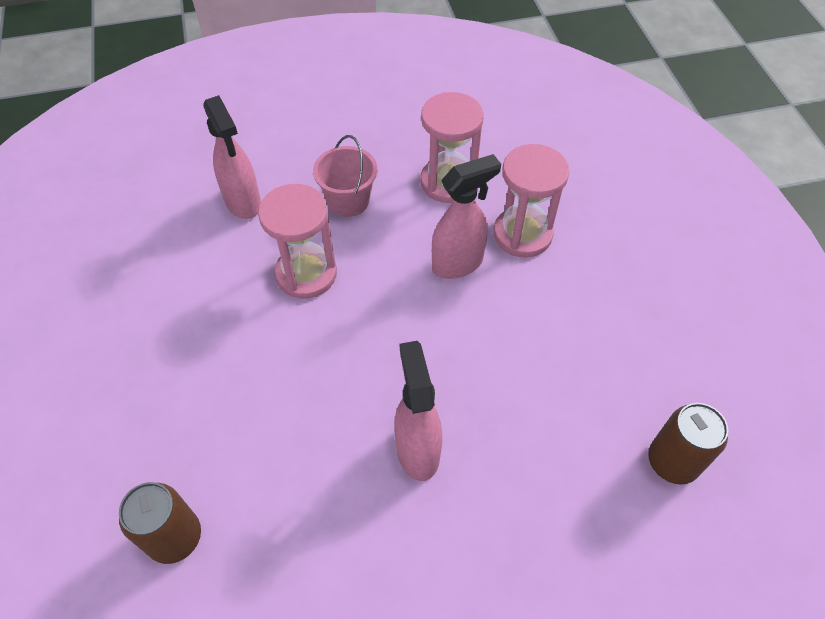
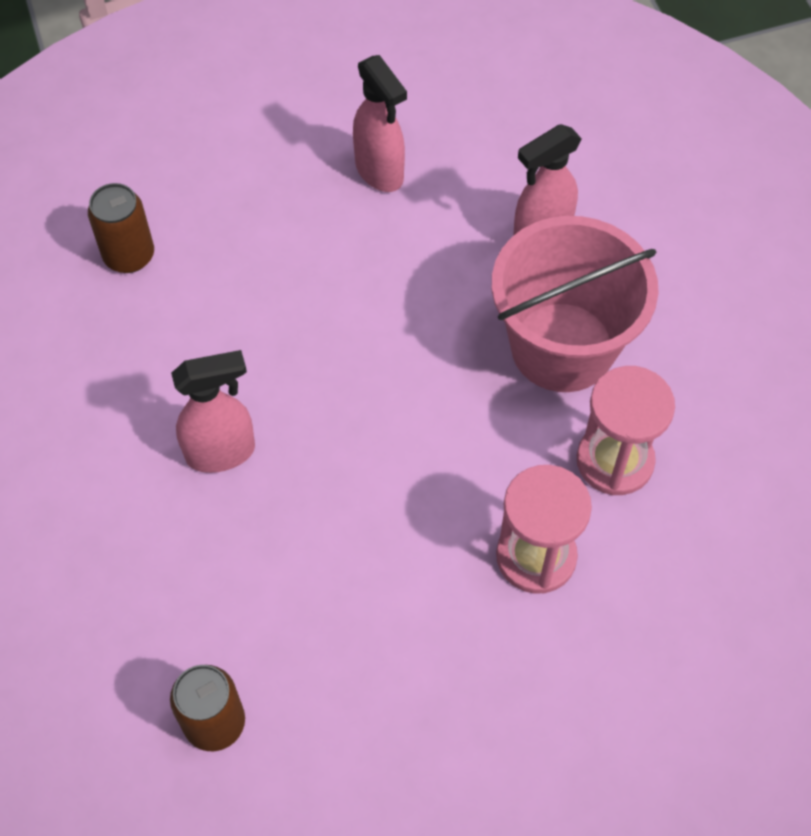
camera: 85 degrees right, 5 degrees up
(306, 274) = (441, 317): pink hourglass -> none
(348, 201) = (562, 347): pink bucket -> pink bucket, size x1.95
(458, 263) = (477, 480): pink spray bottle -> pink spray bottle (380, 172)

